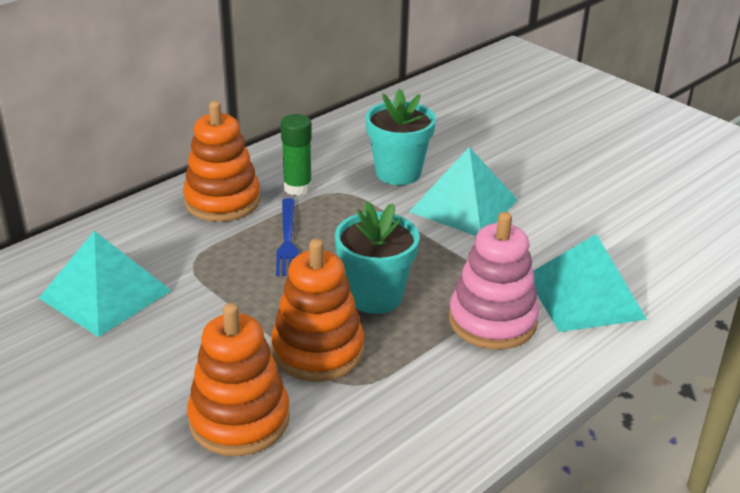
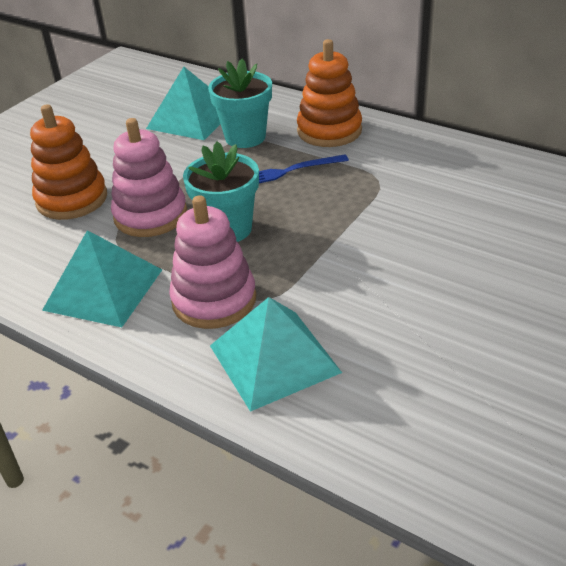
camera: 80 degrees right, 5 degrees up
(297, 188) = (371, 159): green glue stick -> none
(318, 350) = (150, 215): orange stacking toy -> pink stacking toy
(398, 173) = (434, 205): turquoise flower pot -> turquoise flower pot (245, 137)
(464, 205) = (400, 255): turquoise pyramid -> turquoise pyramid (103, 289)

